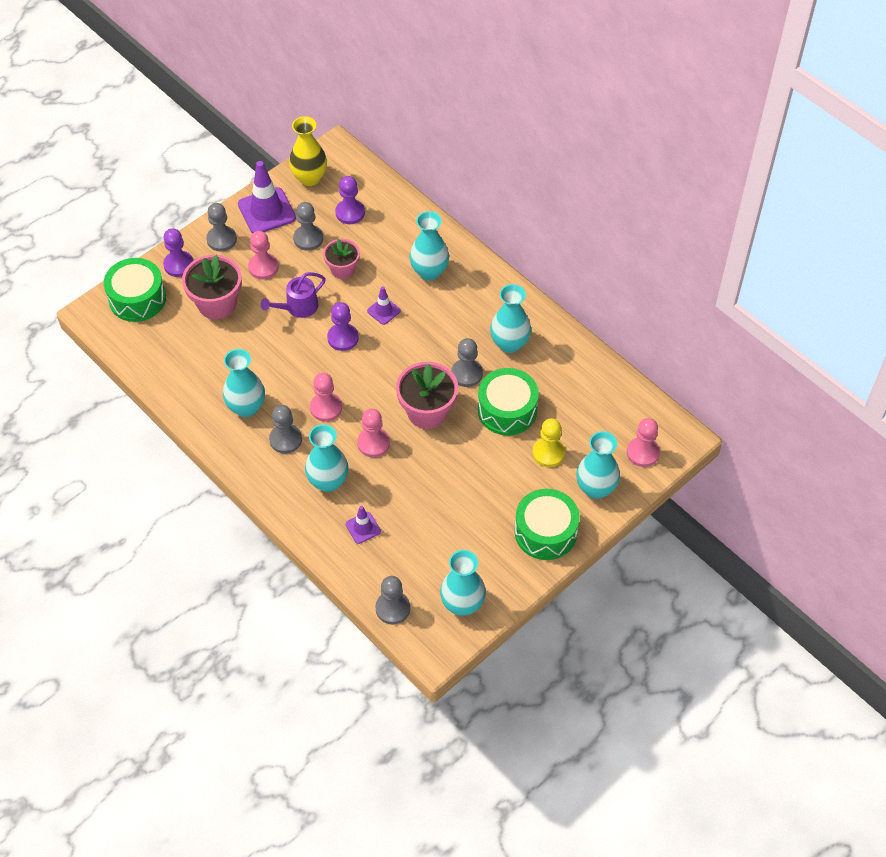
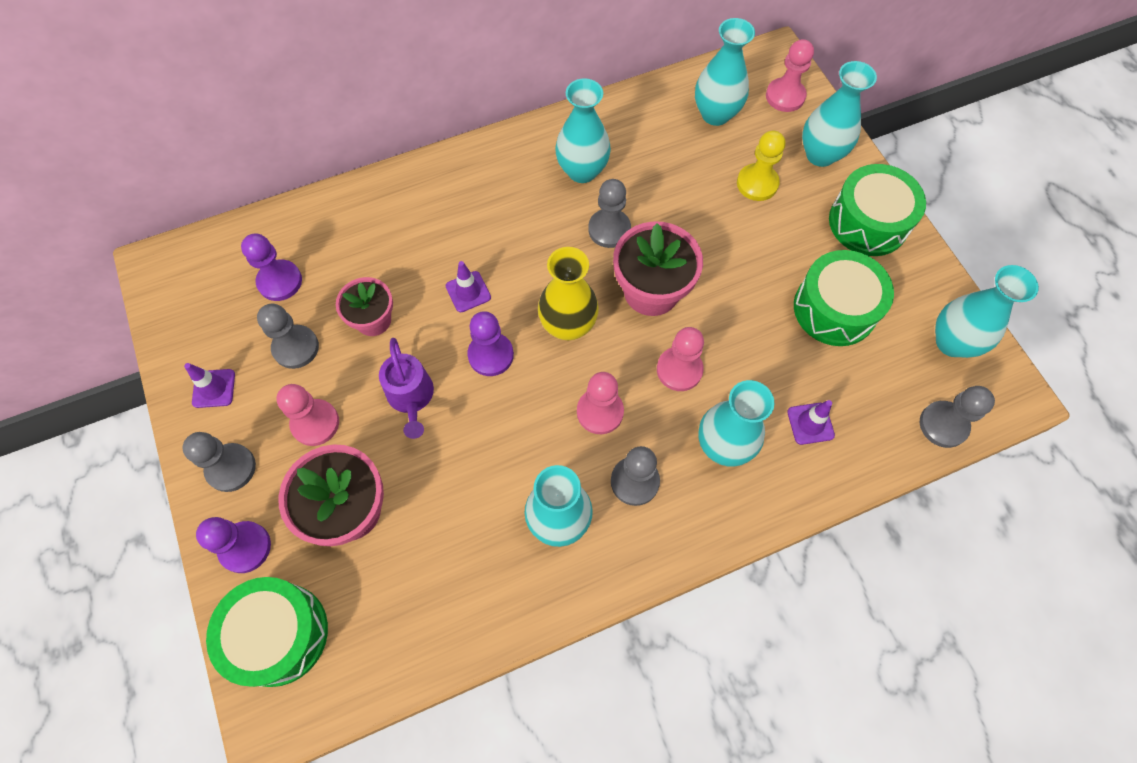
camera: 70 degrees left, 10 degrees up
(266, 211) = (214, 388): purple traffic cone -> purple traffic cone, size x0.52
(309, 178) = (187, 313): yellow vase -> yellow vase (568, 325)
(429, 272) = (429, 220): turquoise vase -> turquoise vase (715, 114)
(507, 410) = (680, 205): green drum -> green drum (834, 308)

